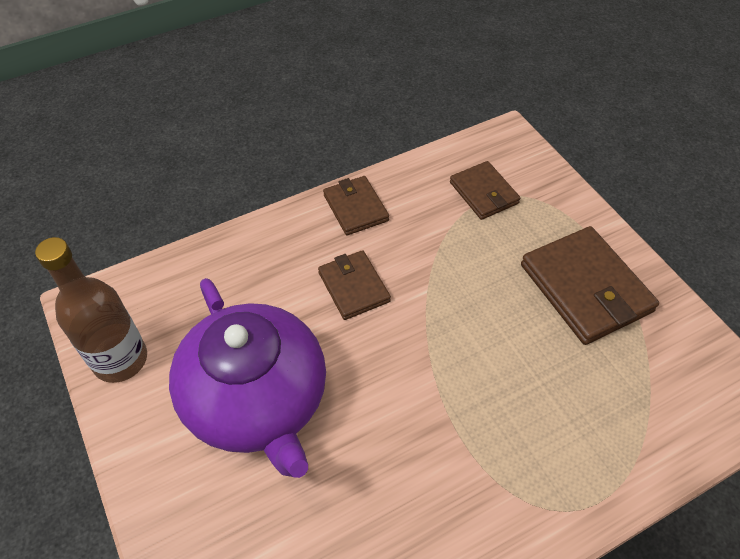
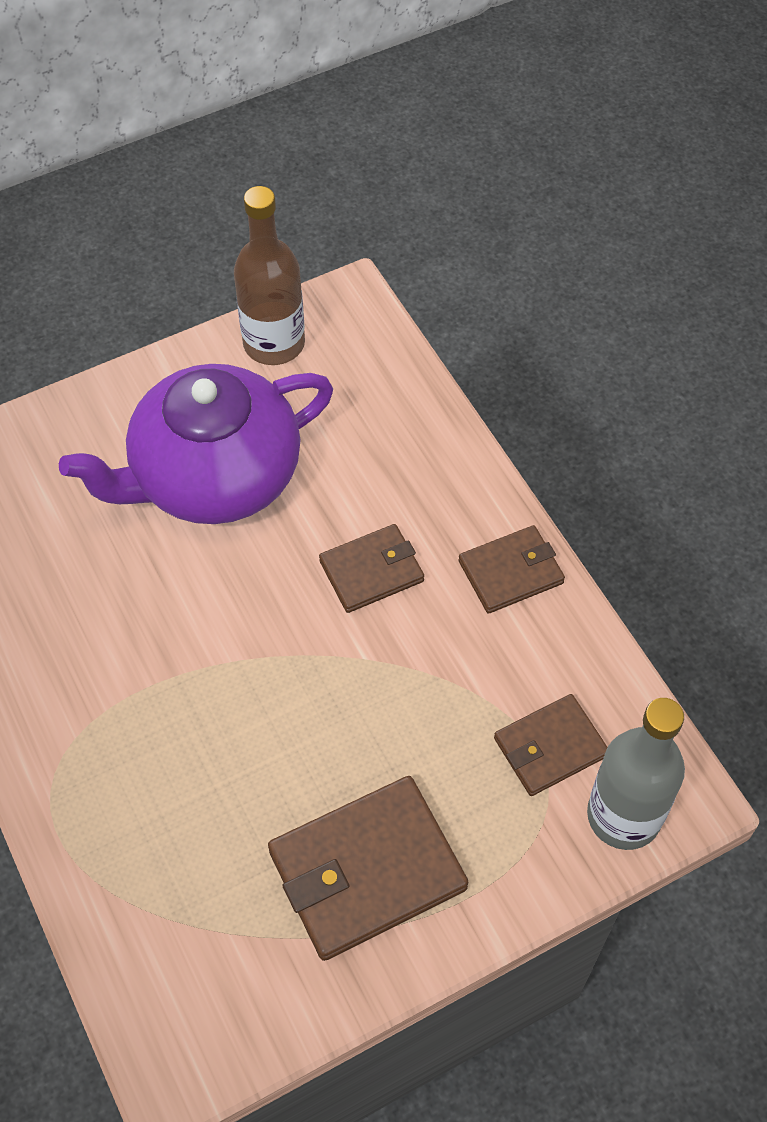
camera: 90 degrees right, 5 degrees up
(523, 162) = (623, 816): none -> grey bottle

